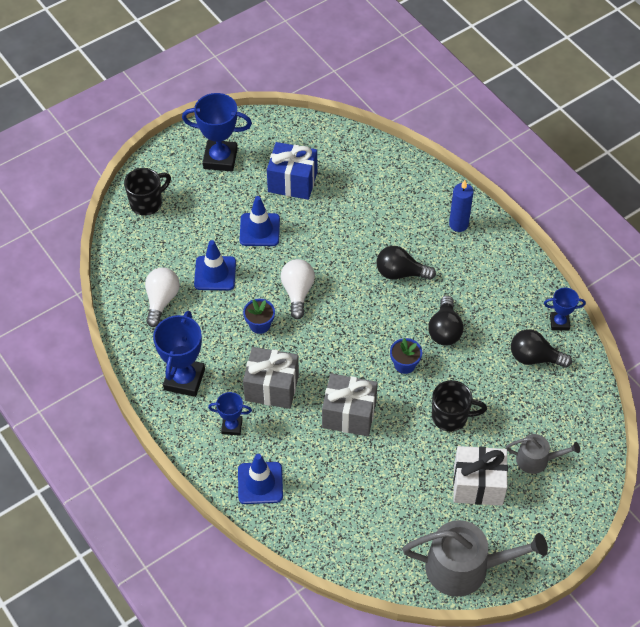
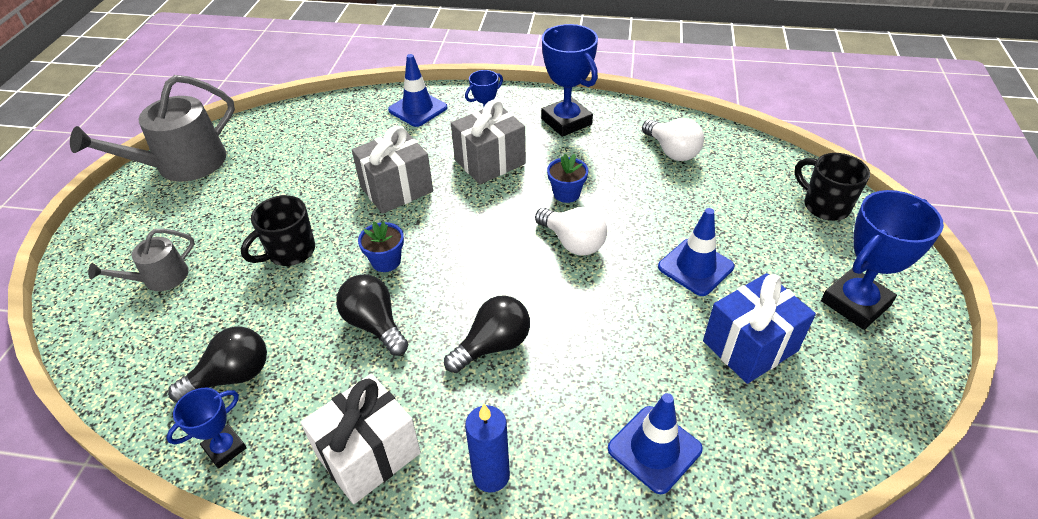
camera: 135 degrees right, 10 degrees down
(147, 203) = (824, 206): black mug -> black mug turned 135 degrees clockwise
(215, 273) = (667, 200): blue traffic cone -> blue traffic cone (654, 449)
(478, 485) = (214, 220): white gift -> white gift (368, 454)

